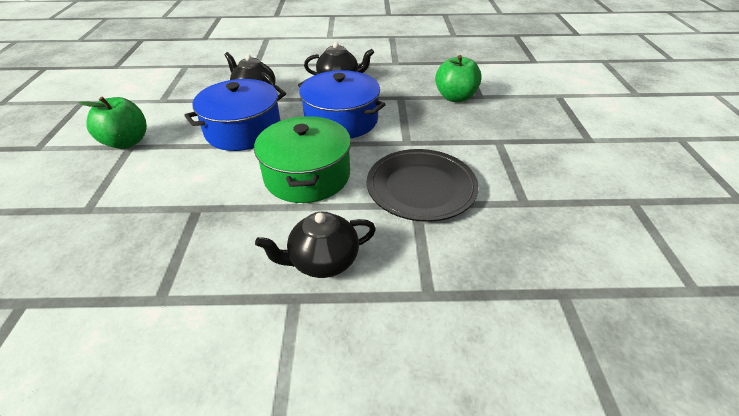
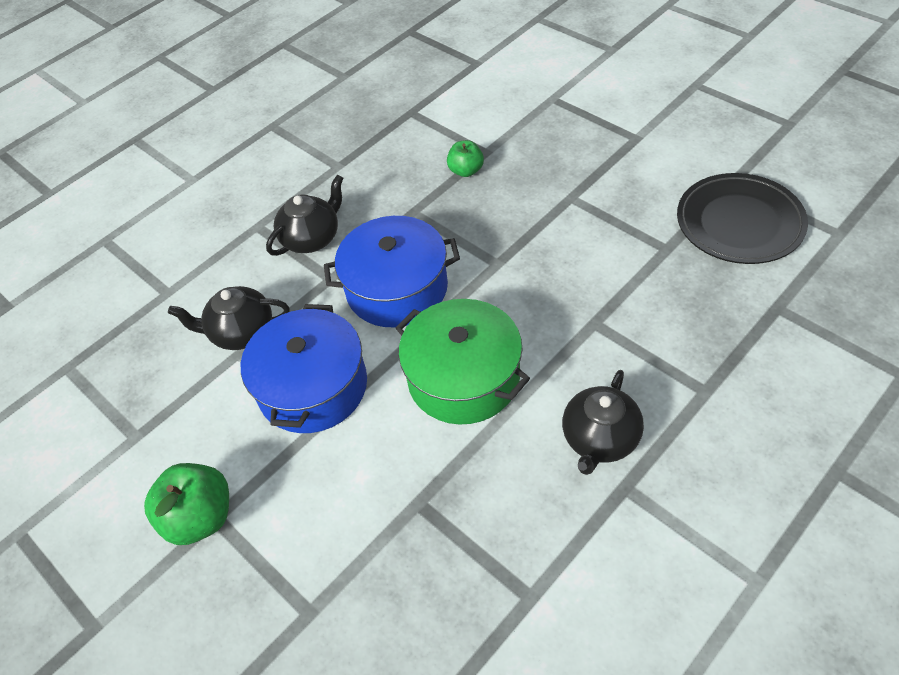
camera: 40 degrees left, 10 degrees up
(421, 188) = (576, 303): black plate -> black plate (739, 223)
(455, 97) = (466, 171): green apple -> green apple, size x0.61

